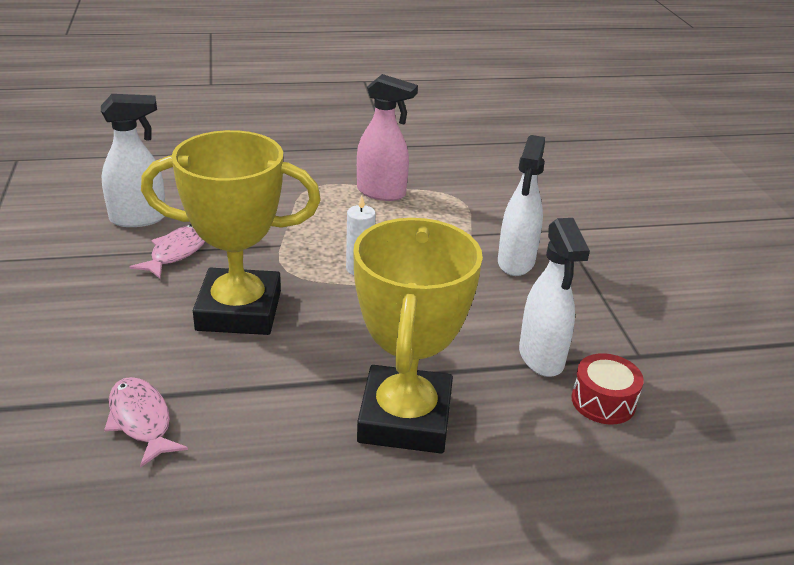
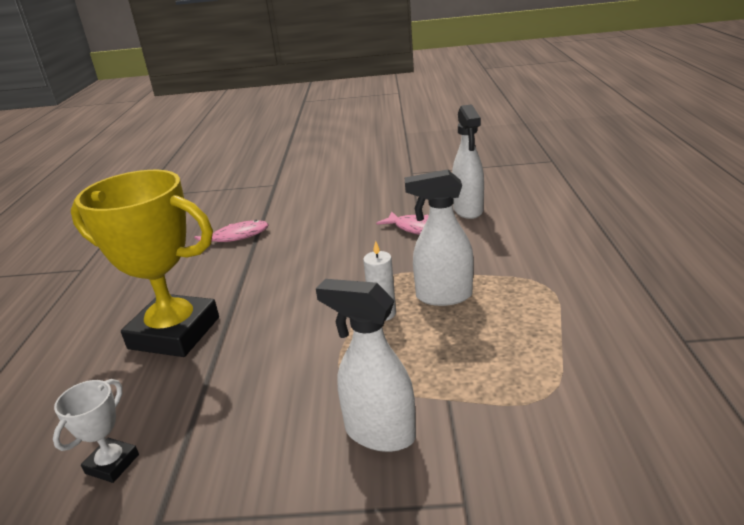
camera: 105 degrees right, 5 degrees down
(239, 311) = (333, 259): yellow trophy -> none
(381, 193) = (543, 330): pink spray bottle -> none
(541, 358) = (199, 426): white spray bottle -> white spray bottle (443, 296)
(603, 401) = (112, 464): red drum -> white trophy

